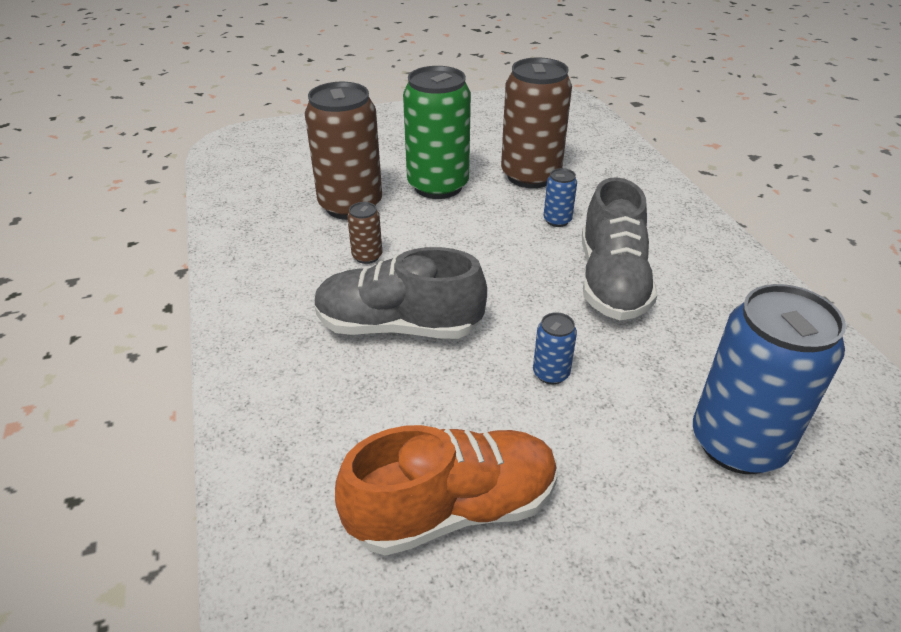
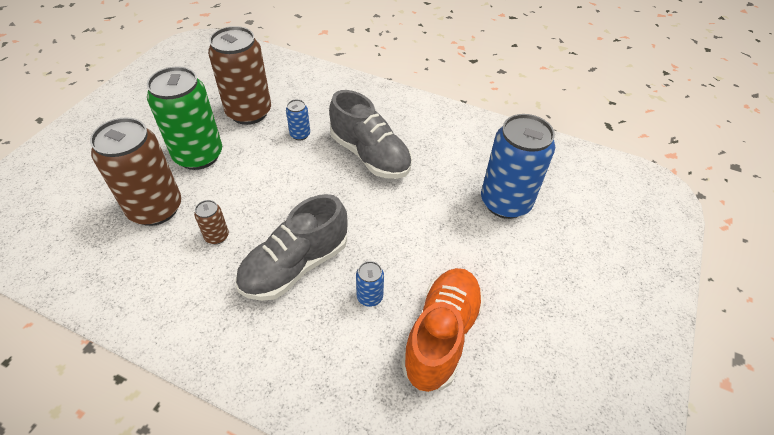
camera: 50 degrees left, 10 degrees up
(551, 373) = (401, 230): blue can -> blue can (369, 297)

